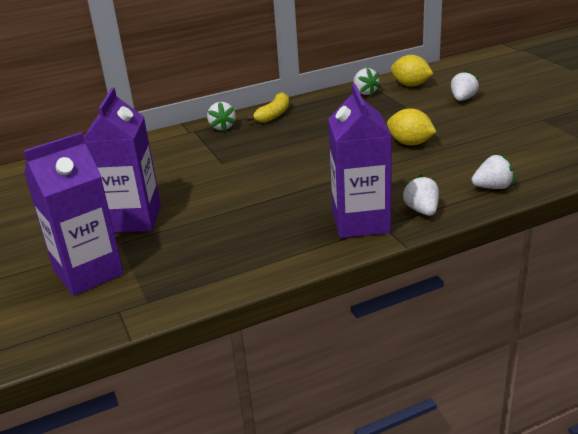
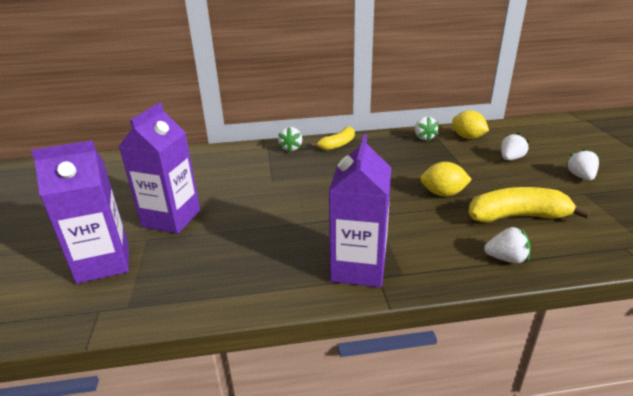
camera: 15 degrees right, 0 degrees up
(410, 143) = (443, 193): yellow lemon -> yellow lemon turned 45 degrees counterclockwise
(422, 210) = (423, 269): white strawberry -> white strawberry (580, 176)
(488, 151) = (517, 216): none -> yellow banana

